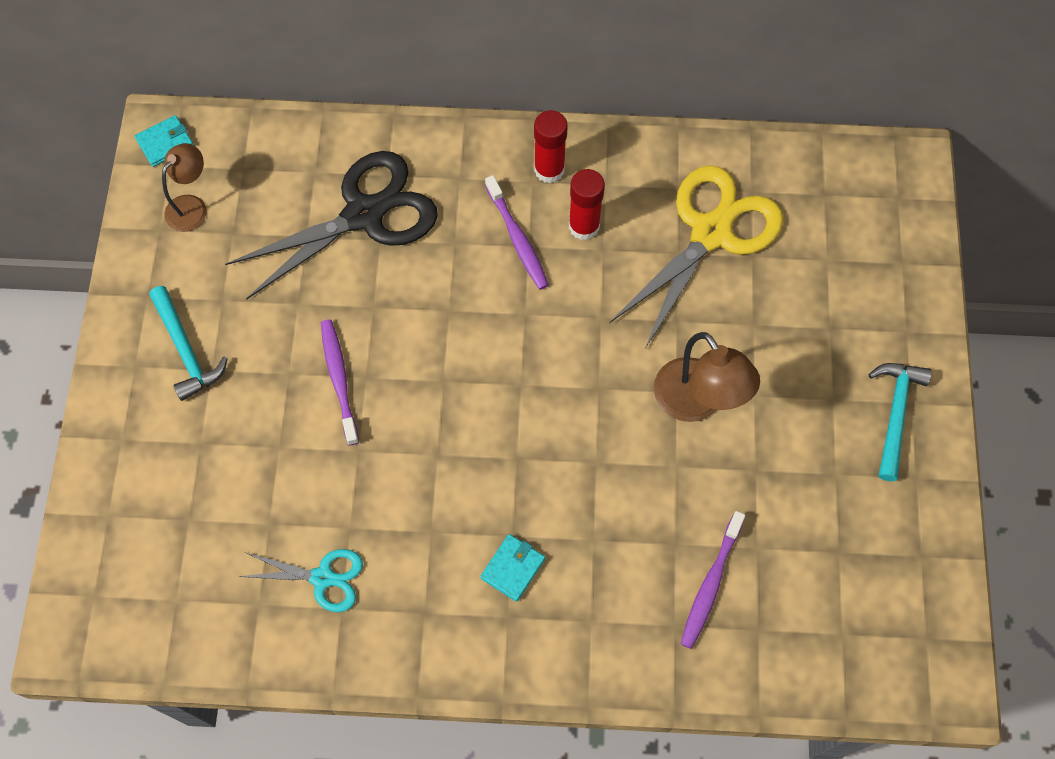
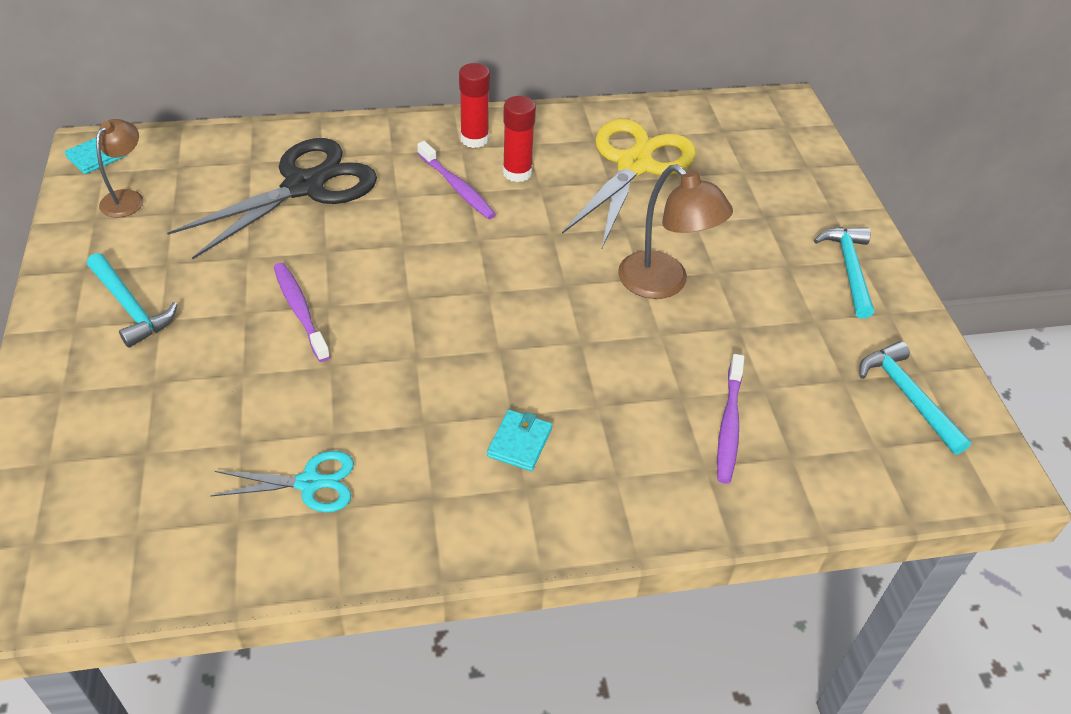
camera: 15 degrees left, 20 degrees down
(895, 582) = (907, 396): none -> turquoise hammer

